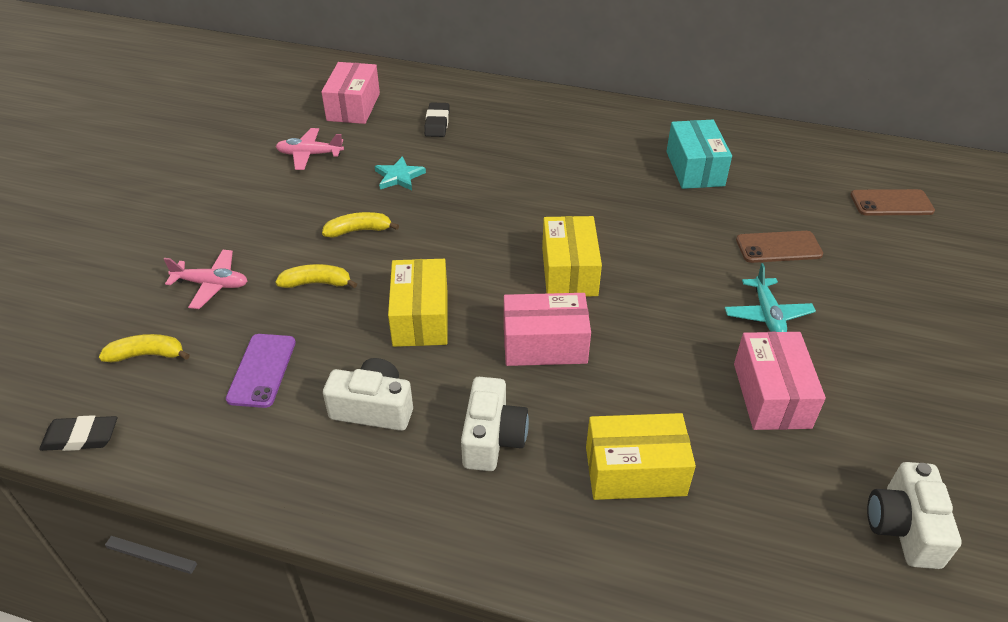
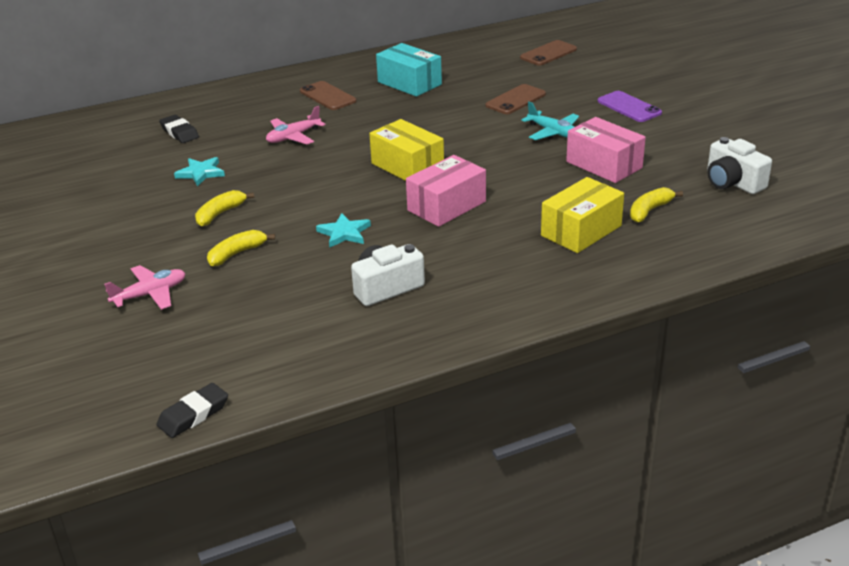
camera: 40 degrees left, 10 degrees down
(147, 355) = (167, 352): yellow banana -> yellow banana (650, 211)
(262, 370) = (274, 312): purple phone -> purple phone (629, 107)
(310, 155) = (100, 192): pink plane -> pink plane (293, 137)
(353, 107) = (87, 151): pink box -> none
(420, 317) = (344, 233): yellow box -> turquoise star
(492, 438) = (482, 260): white camera -> none
(601, 145) = (327, 96): none -> brown phone

